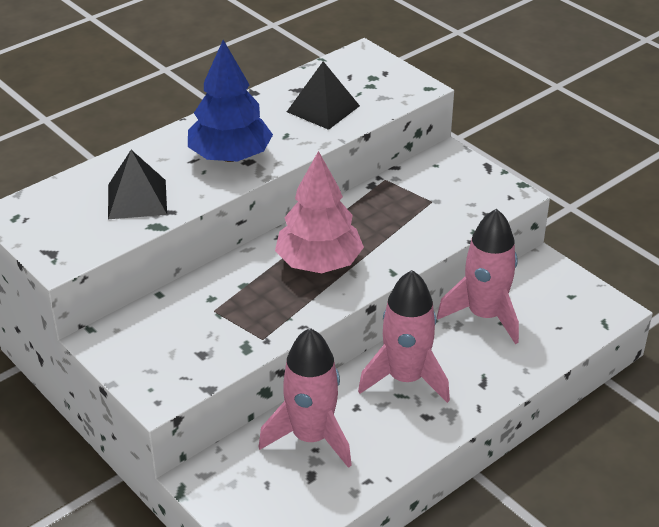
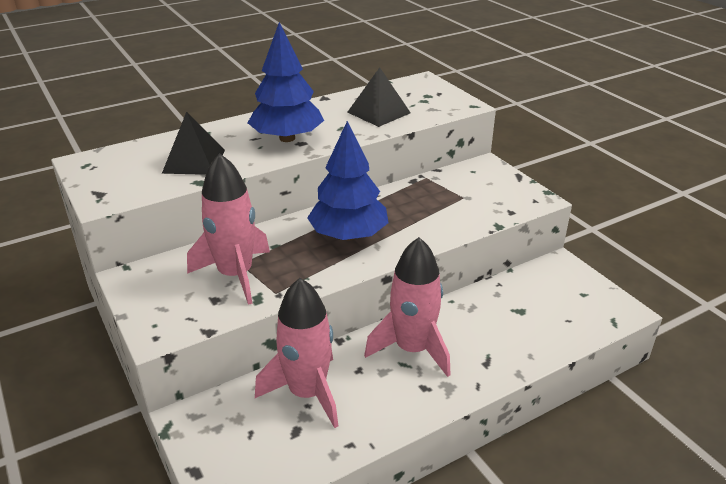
camera: 10 degrees right, 5 degrees down
(319, 263) = (348, 235): pink tree -> blue tree
(484, 315) = (499, 302): pink rocket -> pink rocket (235, 275)

